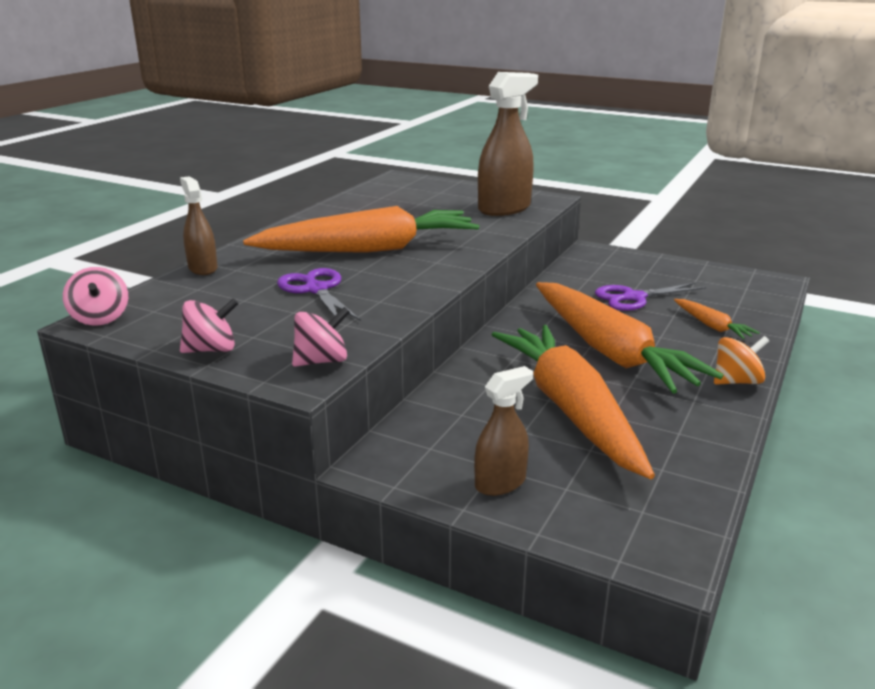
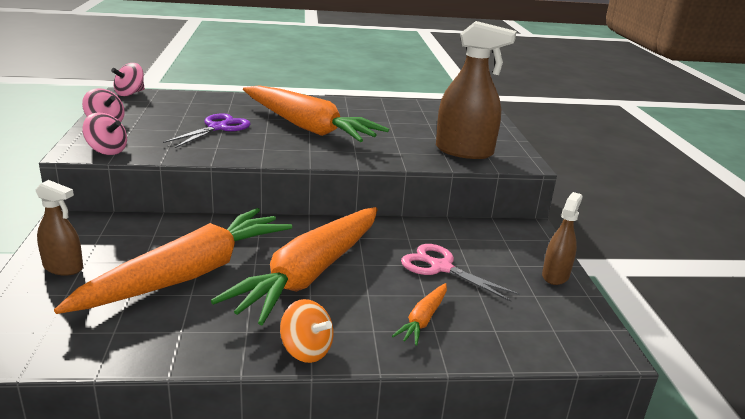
camera: 55 degrees right, 0 degrees up
(203, 268) = (223, 96): brown spray bottle -> brown spray bottle (555, 275)
(634, 297) = (441, 267): purple scissors -> pink scissors

